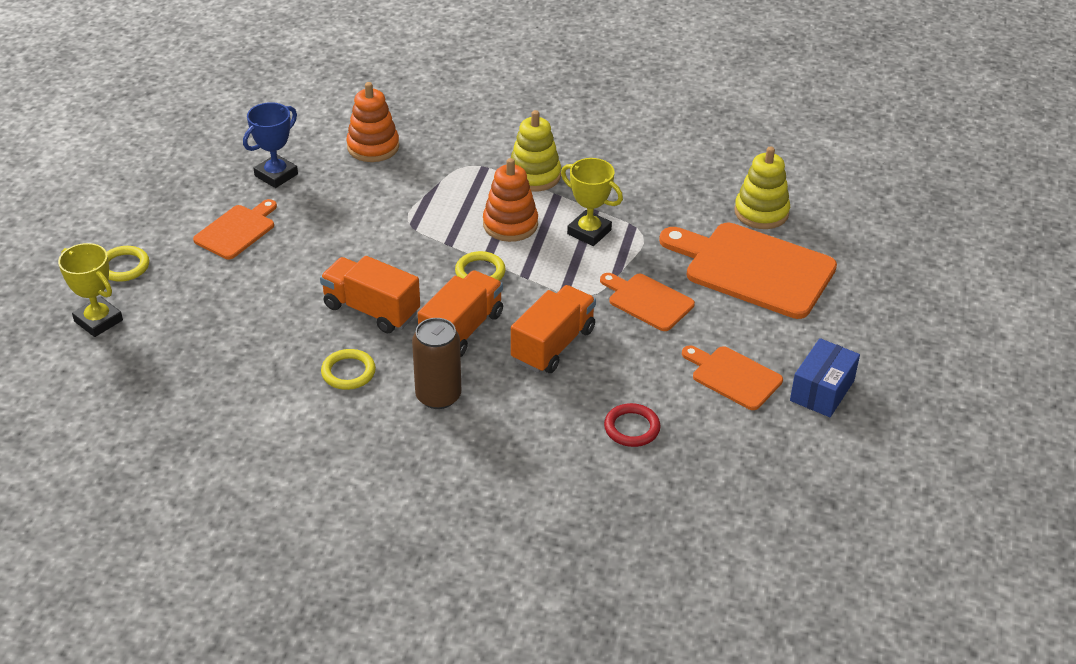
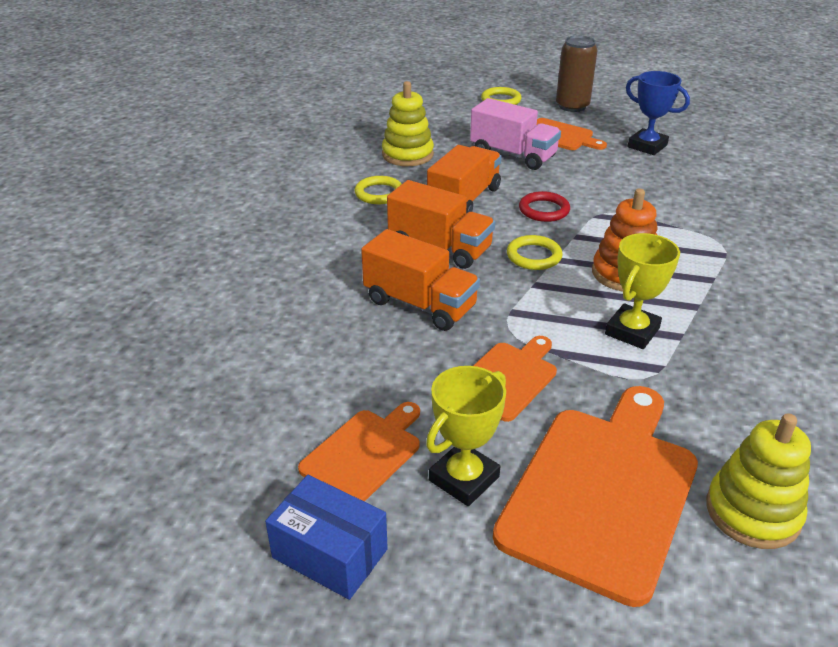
camera: 90 degrees right, 5 degrees down
(98, 321) = (437, 98): yellow trophy -> yellow trophy (464, 479)
(277, 269) = (513, 155): none -> pink truck
(373, 147) = (721, 189): orange stacking toy -> none
(438, 396) = (345, 238): brown can -> brown can (572, 106)
(534, 176) = (727, 289): yellow stacking toy -> yellow stacking toy (407, 155)
(632, 428) = (282, 360): red ring -> red ring (544, 210)

